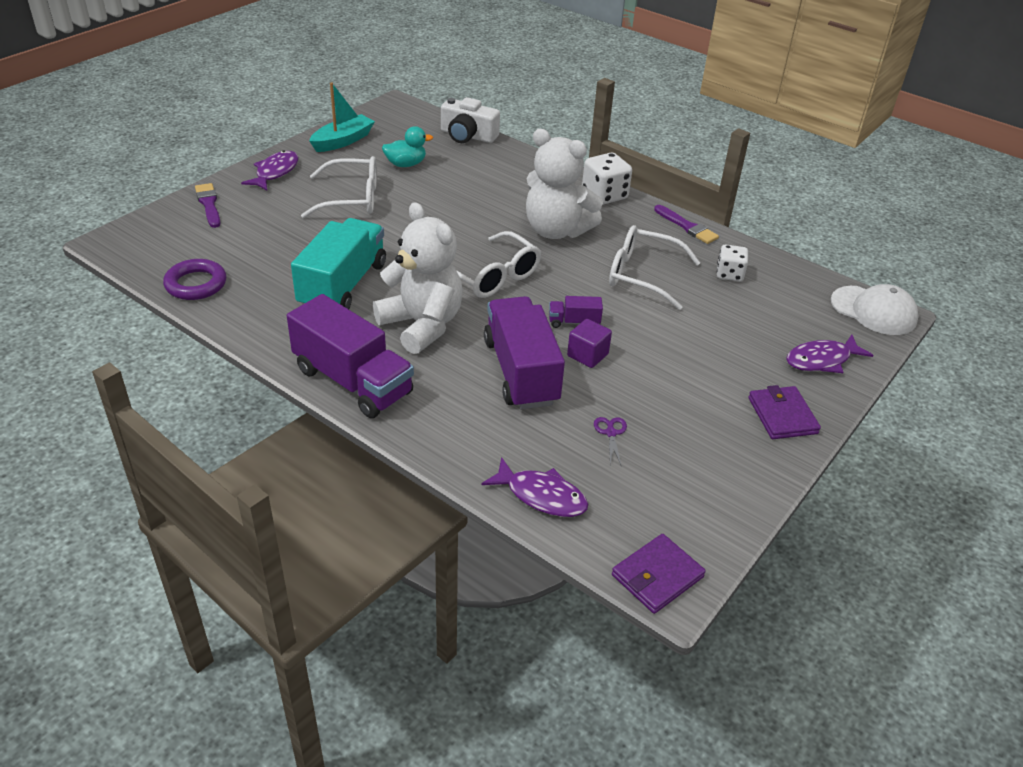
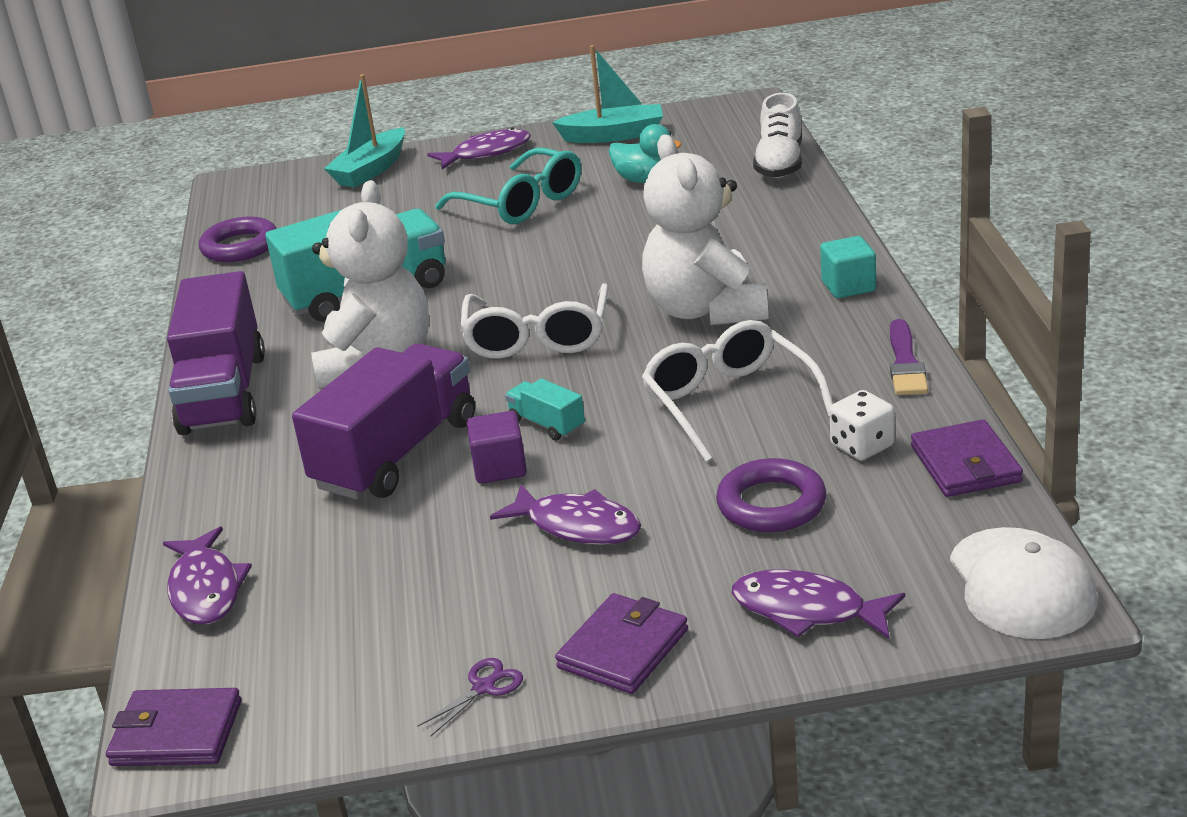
camera: 50 degrees right, 10 degrees down
(209, 204) = (371, 170): purple brush -> turquoise boat
(352, 198) = (522, 203): white glasses -> turquoise glasses
(467, 135) = (780, 164): white camera -> white shoe
(574, 322) = (547, 424): purple truck -> turquoise truck
(604, 195) = (848, 286): white dice -> turquoise cube
(610, 433) = (381, 563): purple scissors -> purple scissors (484, 687)
(672, 367) = (577, 526): none -> purple fish
(735, 318) = (771, 504): none -> purple ring
(779, 266) = (965, 464): none -> purple wallet

